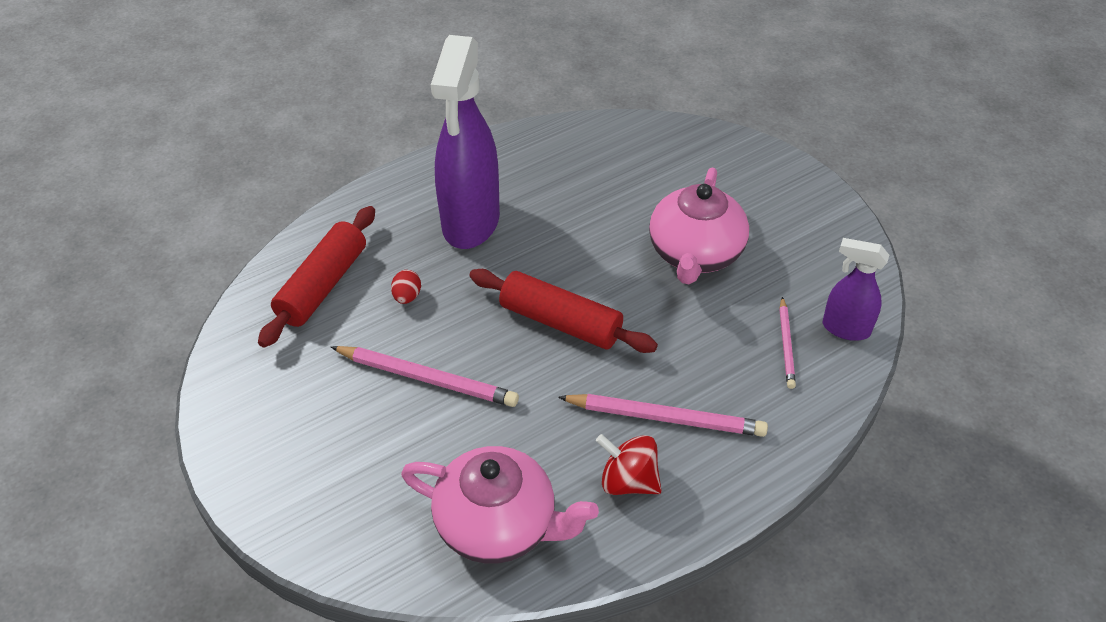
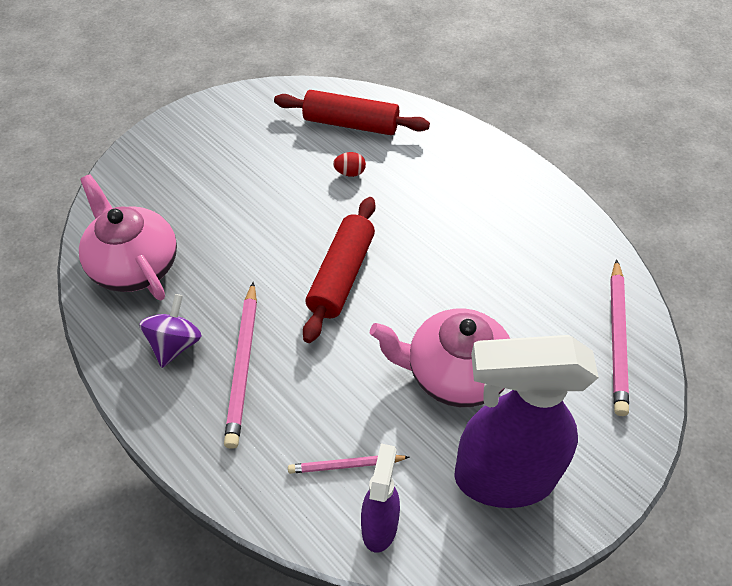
camera: 80 degrees right, 5 degrees up
(427, 378) = (267, 200): pink pencil -> pink pencil (617, 338)
(470, 223) = (445, 197): purple spray bottle -> purple spray bottle (502, 478)
(499, 524) = (134, 265): pink teapot -> pink teapot turned 135 degrees clockwise
(628, 481) = (175, 344): red spinning top -> purple spinning top

